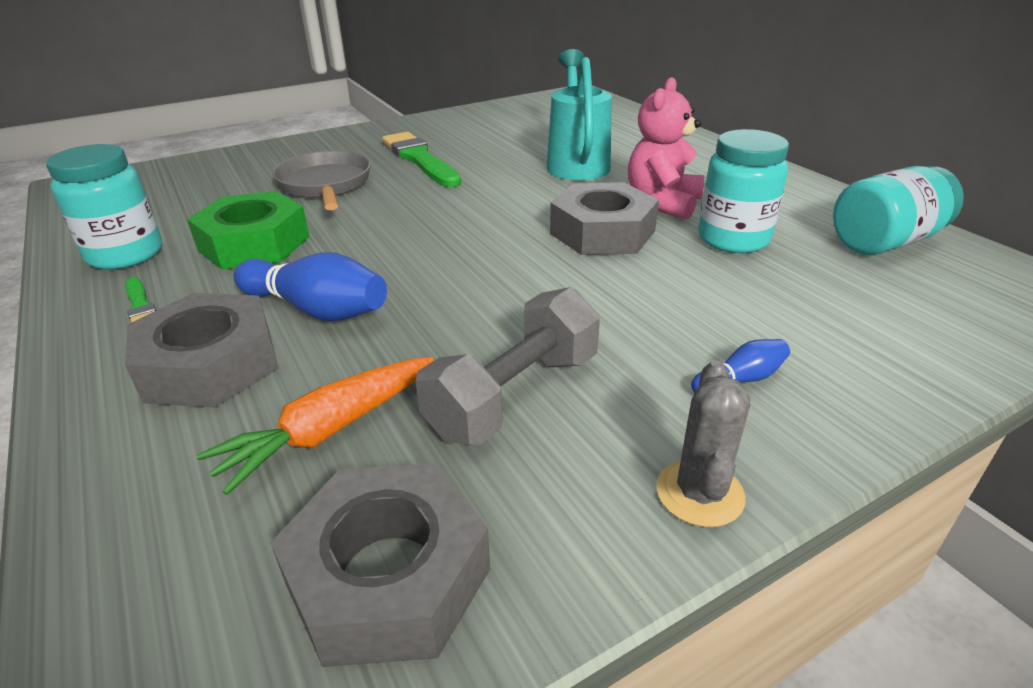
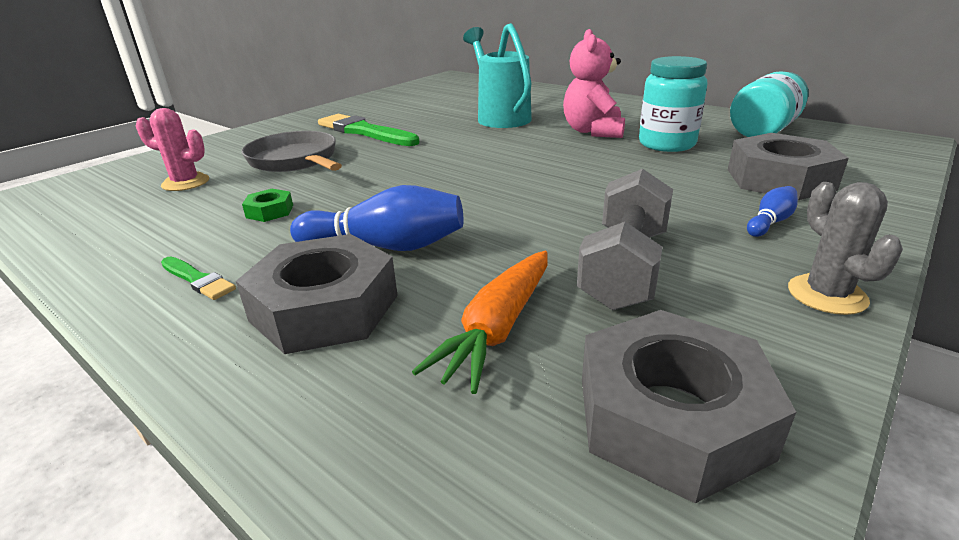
camera: 20 degrees left, 5 degrees down
(125, 254) = (134, 243): turquoise jar -> none
(214, 194) = (185, 183): none -> pink cactus
(254, 243) = (270, 211): green nut -> green nut, size x0.45
(602, 232) = (569, 155): grey nut -> grey nut (780, 179)

